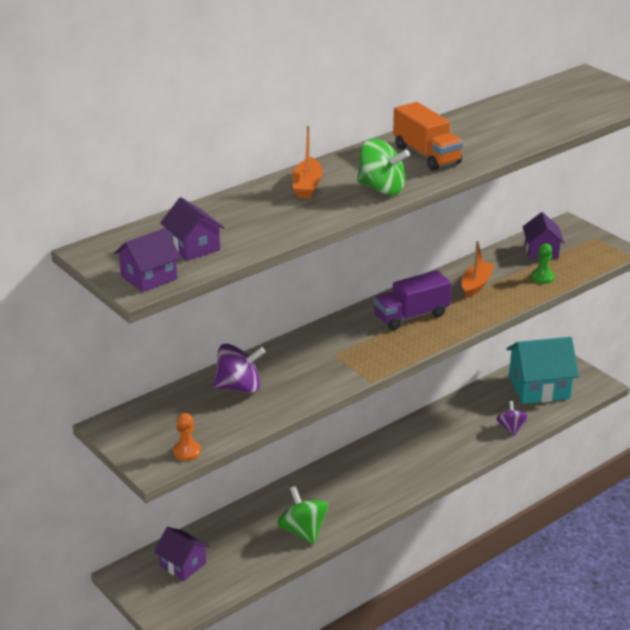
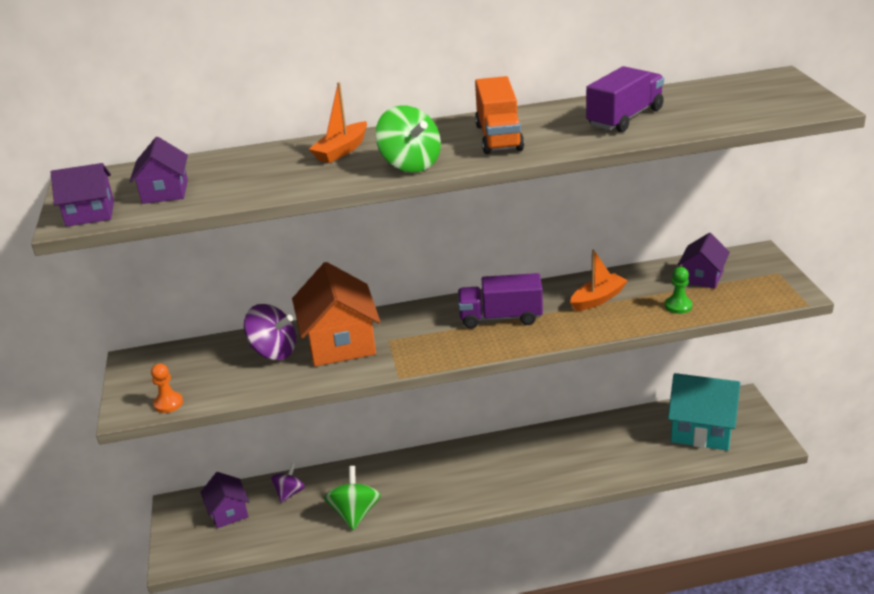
camera: 30 degrees right, 0 degrees up
(292, 366) = (340, 343): none -> orange house
(507, 124) = (625, 118): none -> purple truck
(511, 428) = (639, 466): purple spinning top -> purple spinning top (289, 493)

